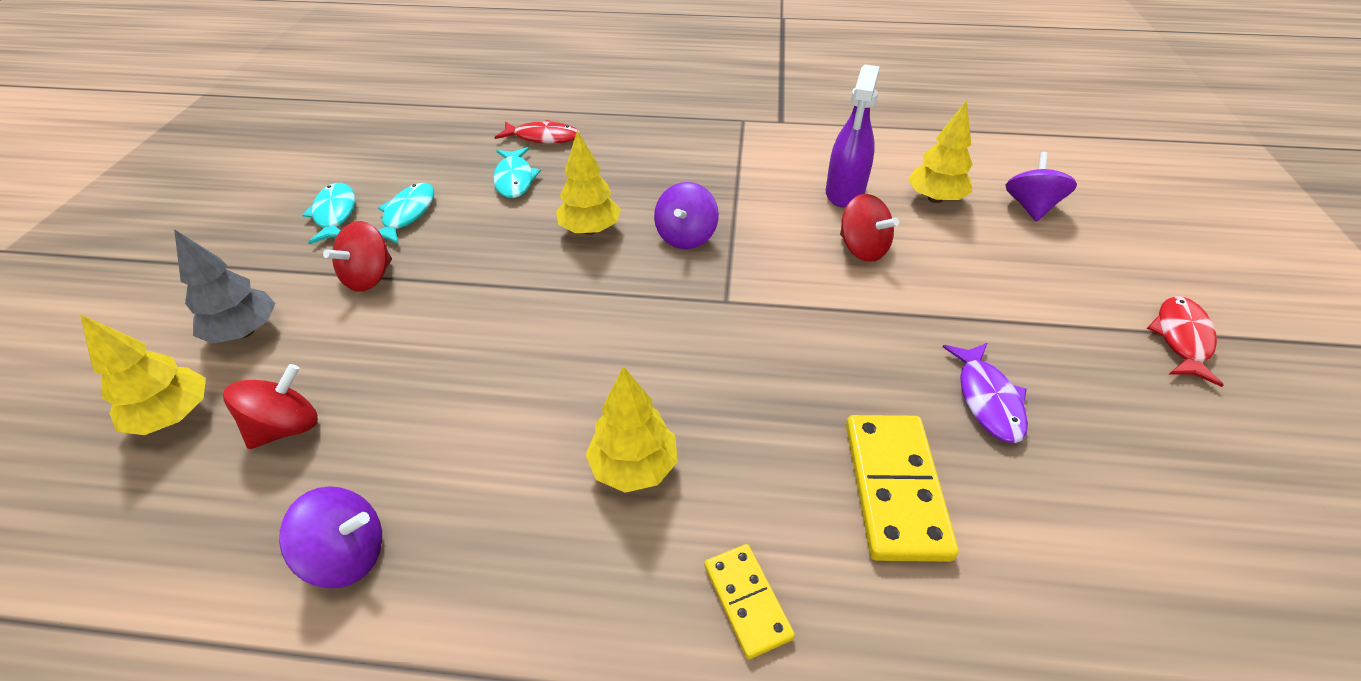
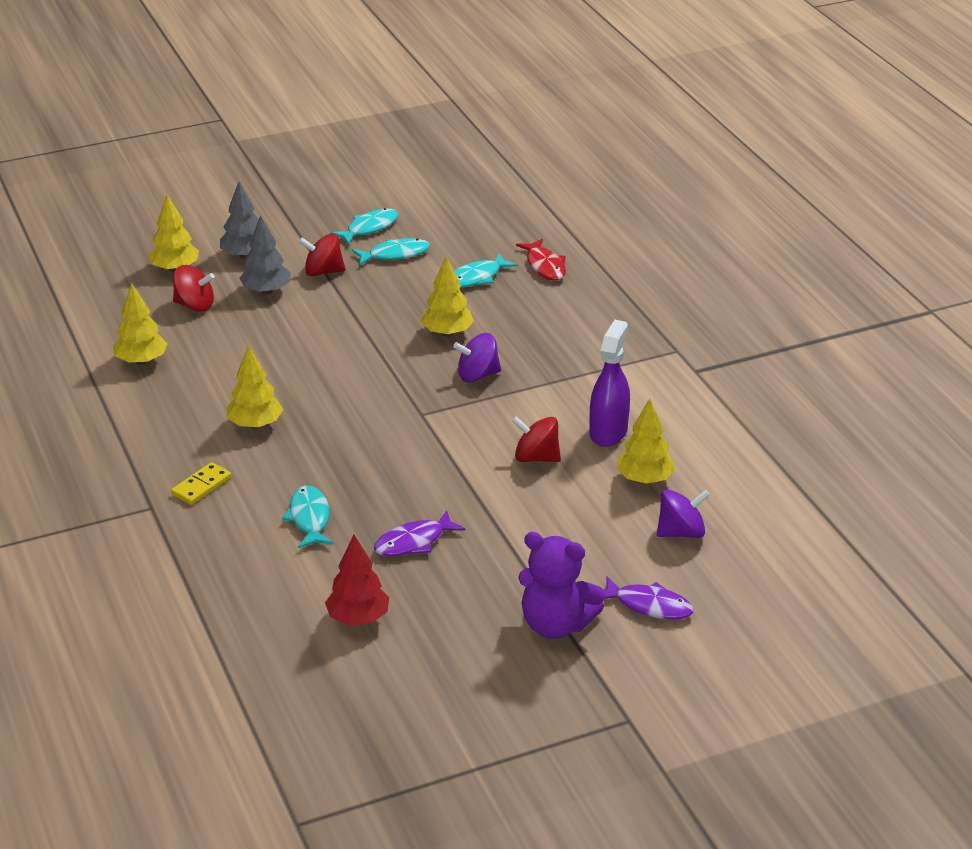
camera: 60 degrees right, 10 degrees down
(345, 340) = (266, 291): none -> grey tree
(348, 554) = (141, 361): purple spinning top -> yellow tree
(844, 193) = (608, 432): purple spray bottle -> purple spray bottle turned 120 degrees clockwise
(862, 249) = (536, 457): red spinning top -> red spinning top turned 90 degrees clockwise
(894, 488) = (309, 518): yellow domino -> turquoise fish
(1152, 264) = (649, 605): none -> purple fish
(1153, 521) = (358, 618): none -> red tree
(1182, 339) = (556, 624): red fish -> purple teddy bear

